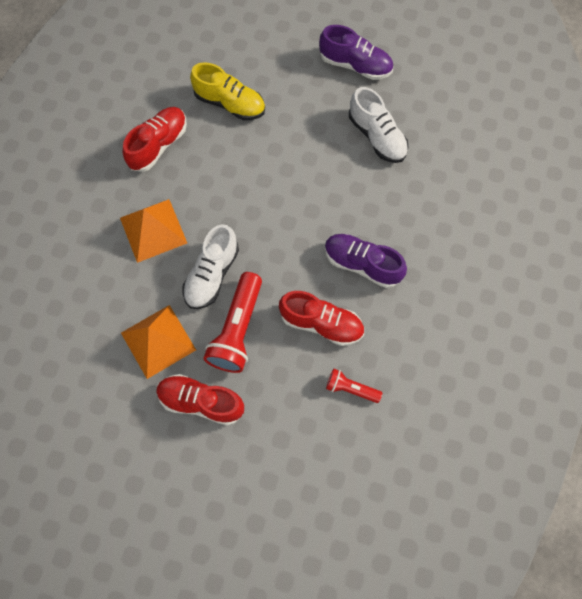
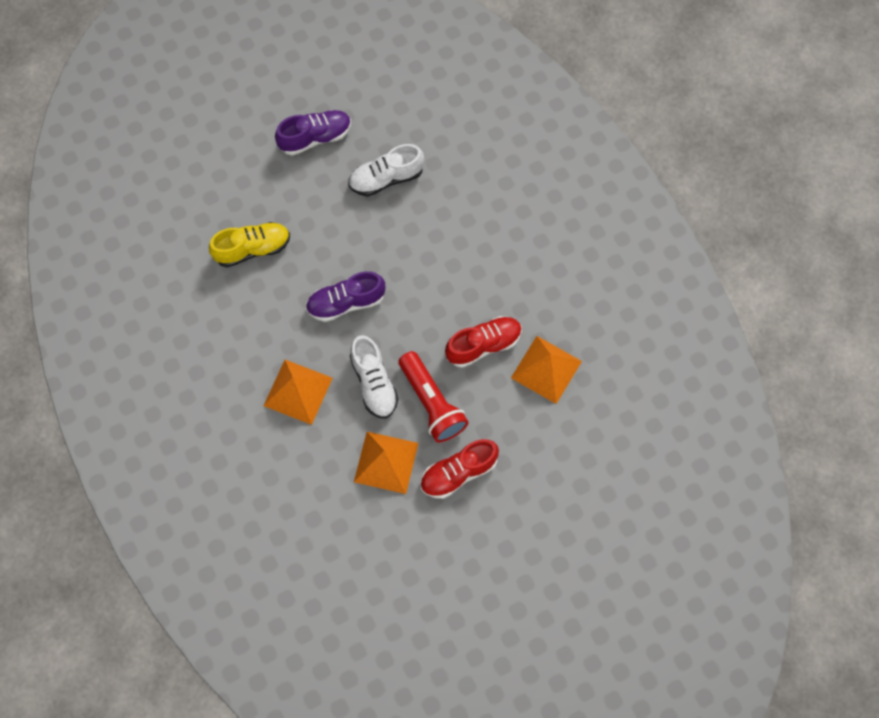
camera: 45 degrees left, 0 degrees up
(158, 145) = (233, 328): red shoe -> none
(351, 388) = (546, 369): red flashlight -> orange pyramid
(362, 264) = (469, 279): purple shoe -> purple shoe (346, 302)
(377, 136) = (386, 178): white shoe -> white shoe turned 150 degrees clockwise

